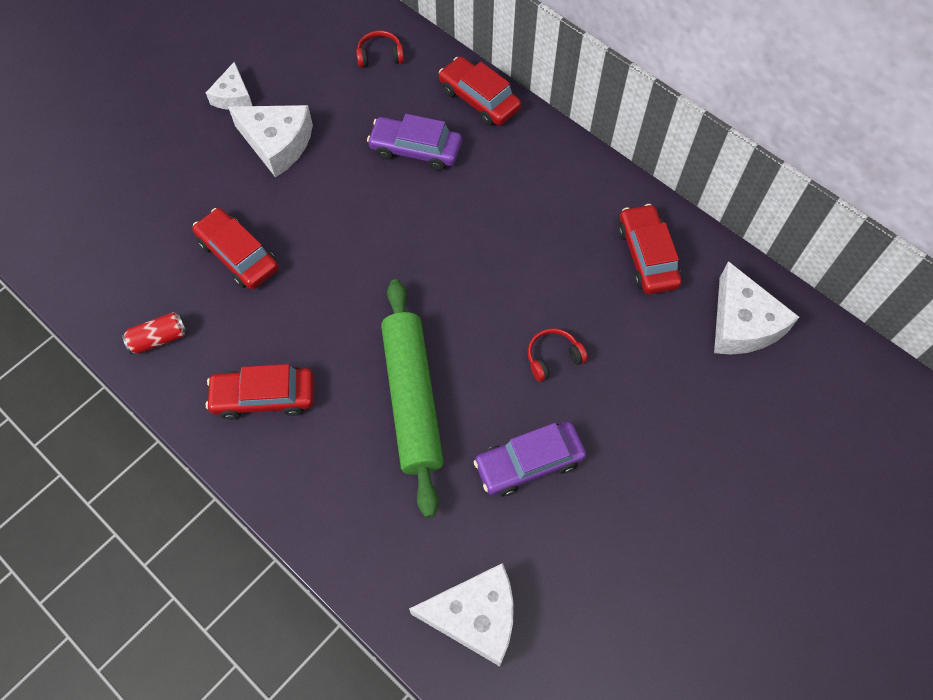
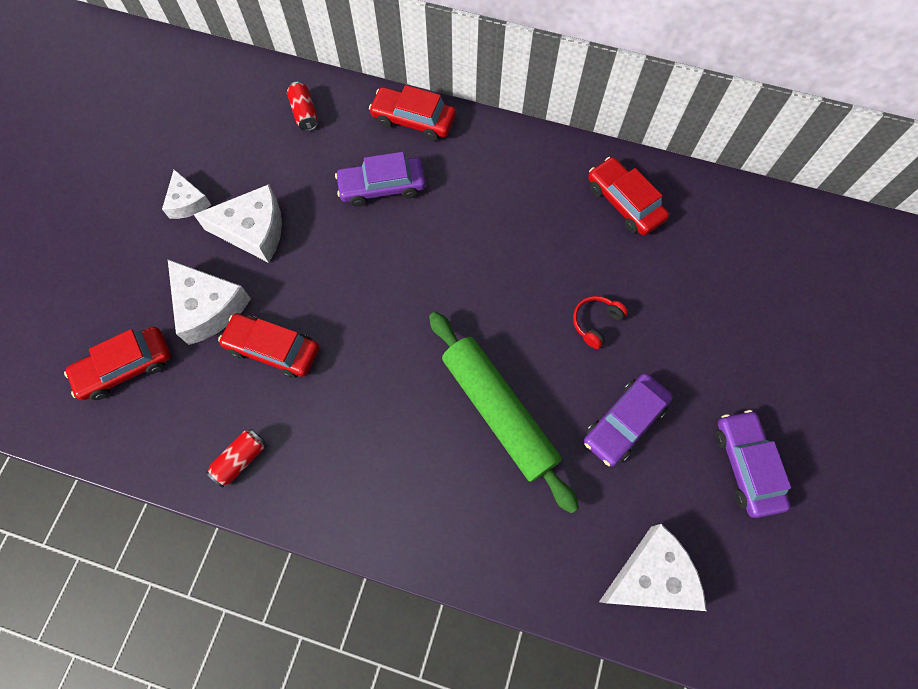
camera: 25 degrees left, 5 degrees up
(264, 397) = (367, 469): red car -> red car (125, 367)
(380, 56) = (304, 113): red headphones -> red can
(630, 559) = (746, 465): none -> purple car
(742, 323) = (727, 228): white cheese -> white cheese (208, 307)

